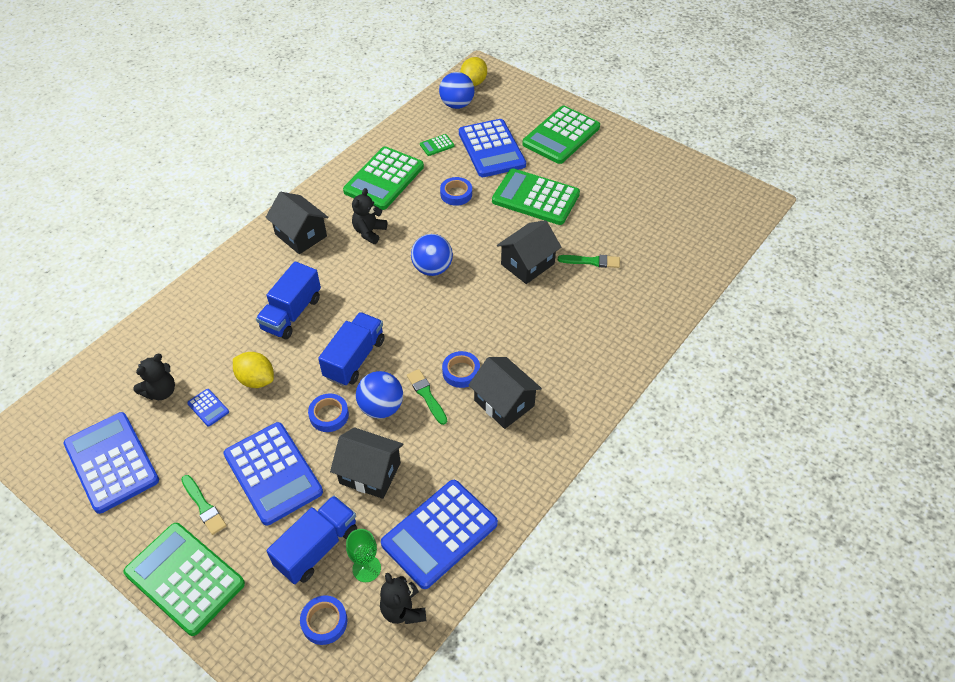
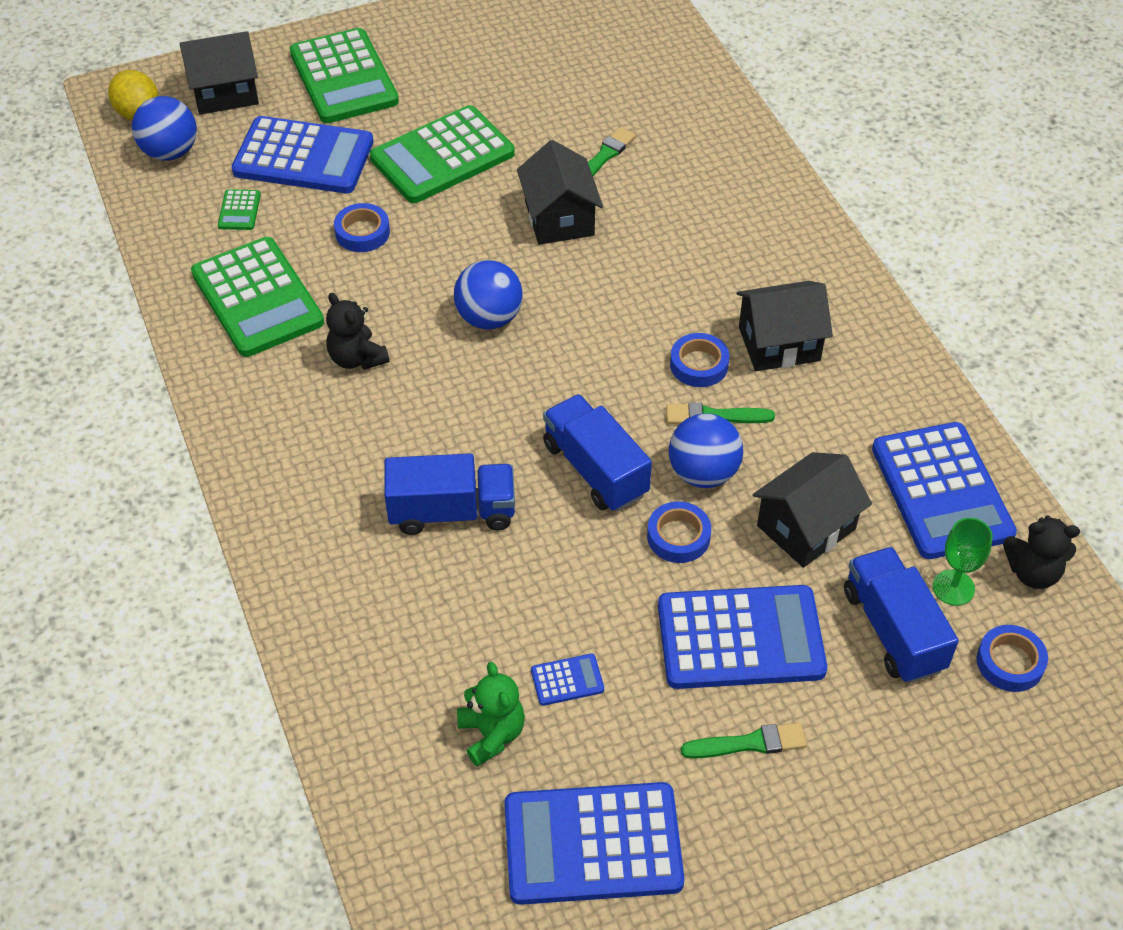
camera: 60 degrees left, 0 degrees up
(161, 391) = (491, 734): black teddy bear -> green teddy bear
(184, 578) = (861, 805): green calculator -> none
(256, 379) = (553, 601): yellow lemon -> none
(292, 313) = (452, 512): blue truck -> blue truck turned 60 degrees counterclockwise
(301, 235) = (293, 442): black house -> black house (225, 92)

